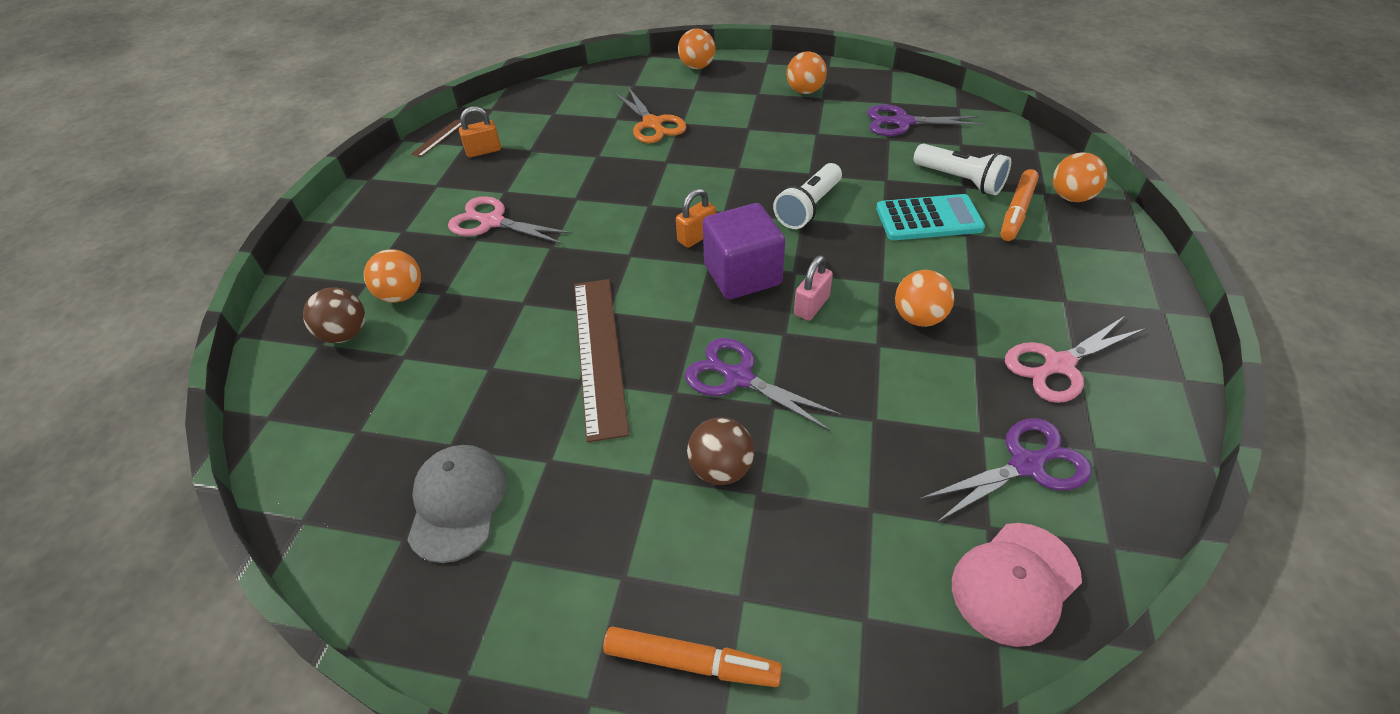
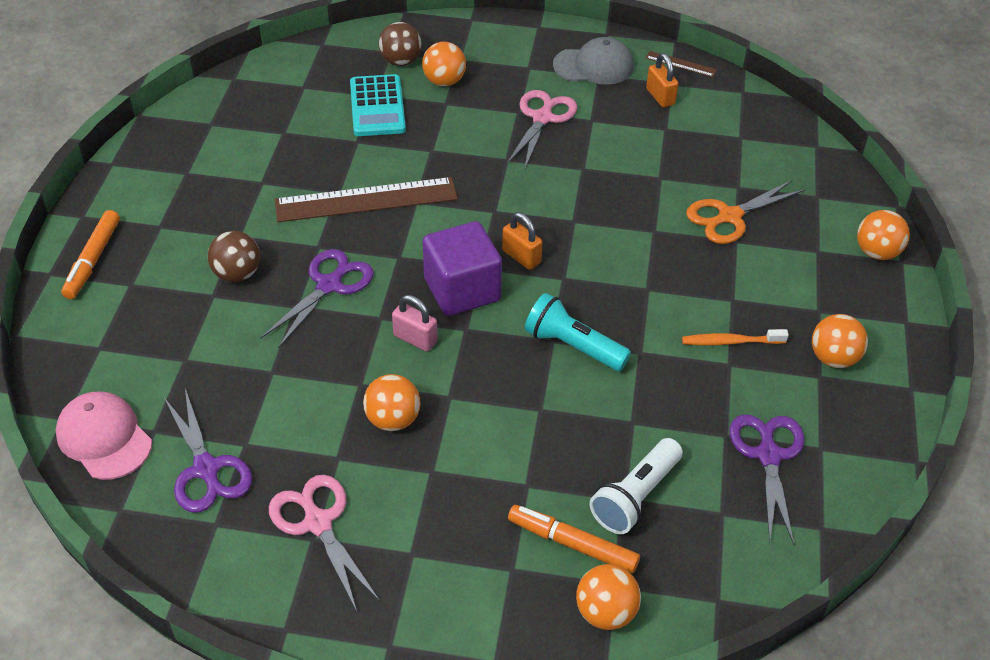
camera: 85 degrees right, 0 degrees up
(457, 503) = (233, 143): grey cap -> grey cap (593, 66)
(794, 131) = (730, 342): none -> orange toothbrush
(808, 208) = (573, 346): white flashlight -> turquoise flashlight
(928, 219) = (555, 452): turquoise calculator -> turquoise calculator (377, 106)

